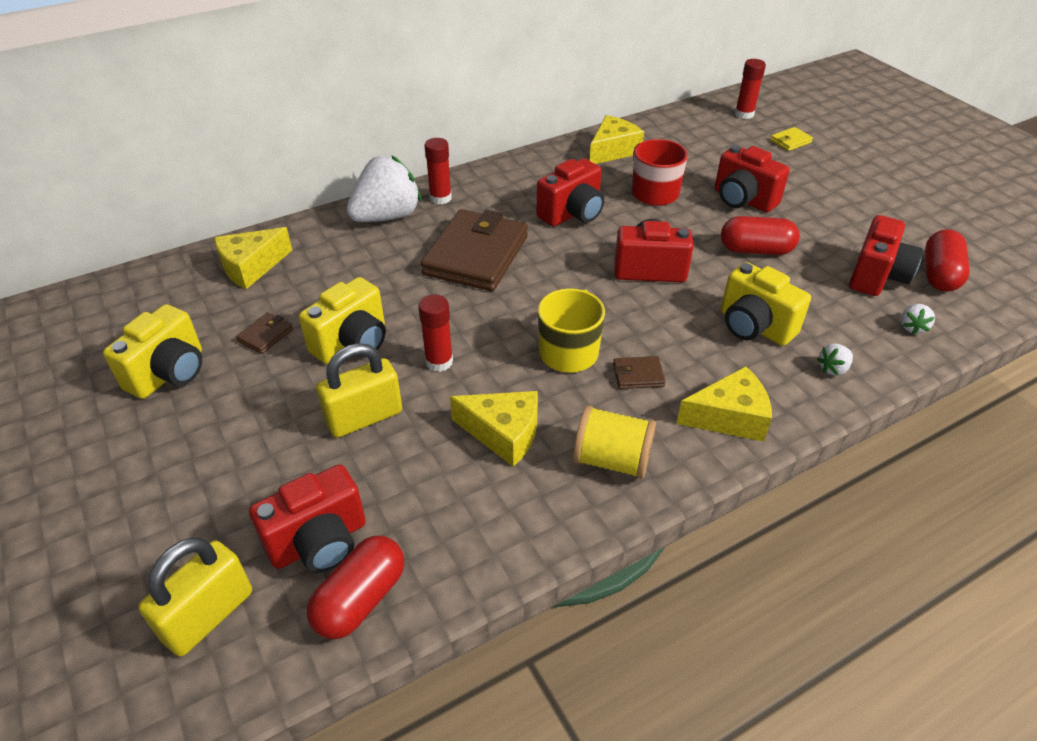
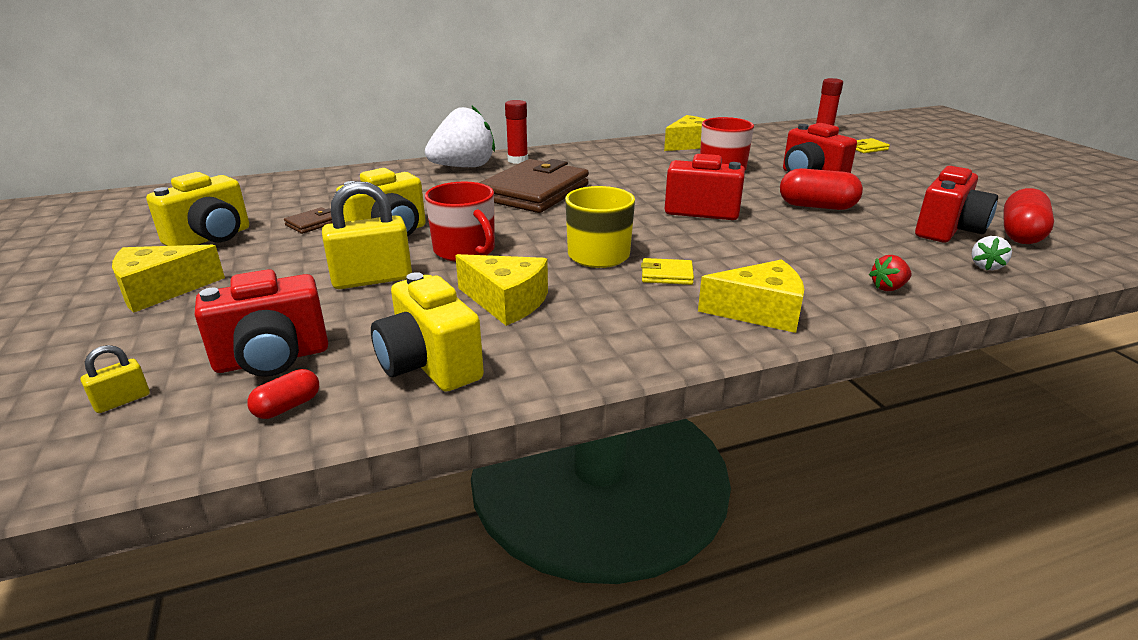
camera: 10 degrees right, 15 degrees down
(208, 615) = (122, 401): yellow padlock -> yellow padlock, size x0.47
(251, 267) = (327, 186): yellow cheese -> yellow cheese (161, 290)
(360, 599) = (287, 406): red capsule -> red capsule, size x0.53
(439, 362) = (465, 251): red glue stick -> red mug
(572, 214) = (637, 175): red camera -> none
(611, 460) = (615, 330): yellow spool -> none
(638, 375) = (666, 275): brown wallet -> yellow wallet
(754, 327) = (803, 253): yellow camera -> yellow camera (429, 365)
(833, 369) = (888, 288): white strawberry -> red strawberry

